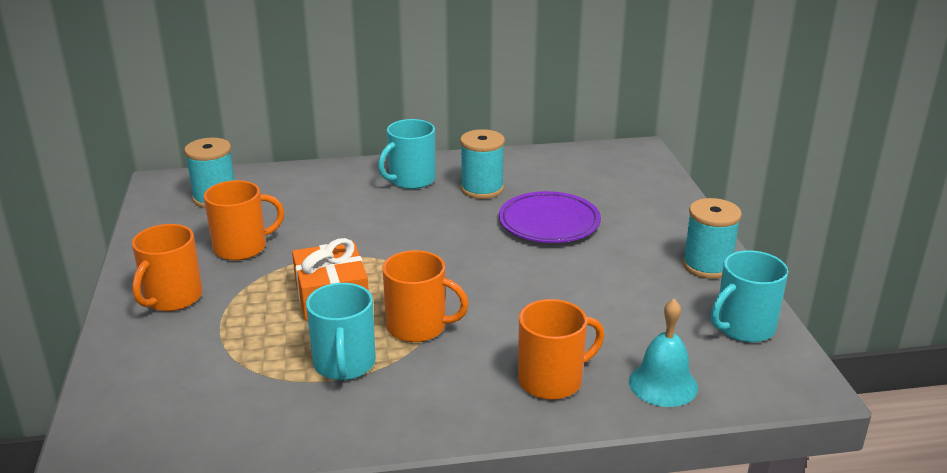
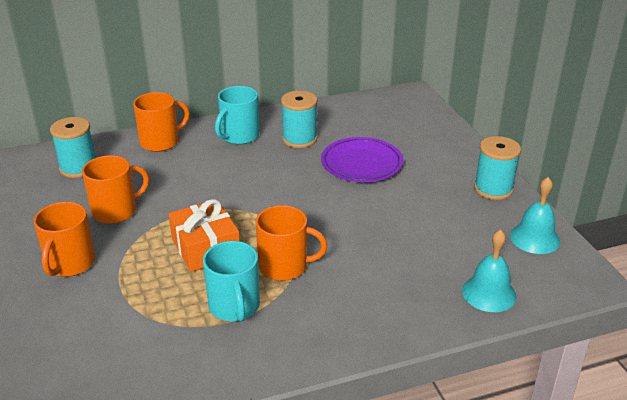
camera: 10 degrees left, 5 degrees up
(552, 380) = (404, 300): orange mug -> orange mug (160, 142)
(743, 327) = (534, 238): turquoise mug -> turquoise bell

